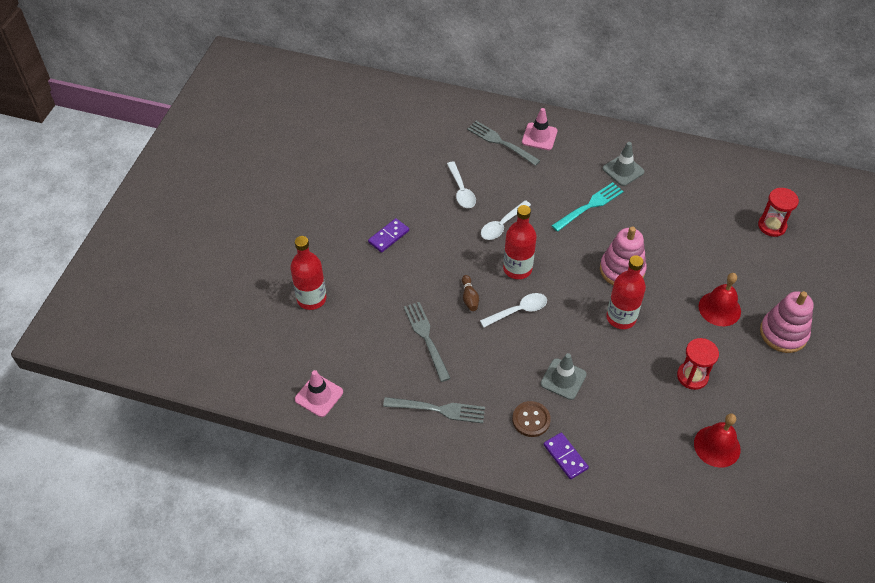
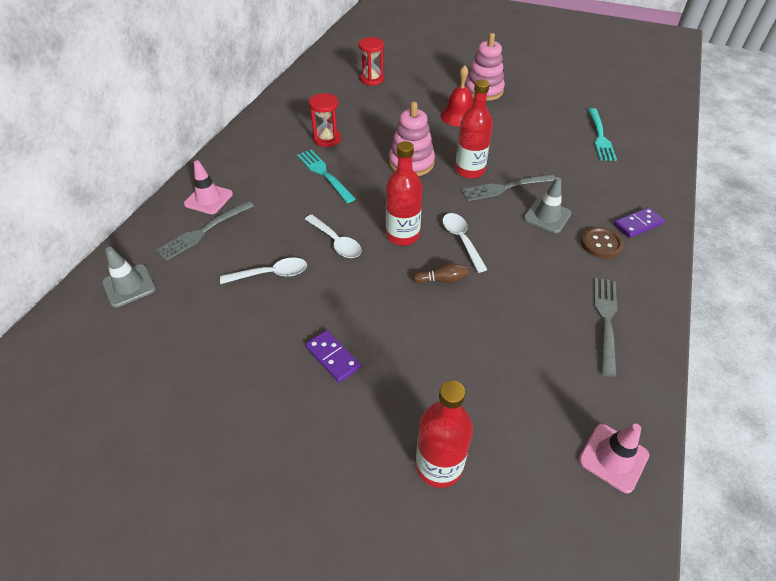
camera: 85 degrees left, 5 degrees down
(426, 338) = (504, 325): grey fork -> grey fork (505, 187)
(623, 170) = (282, 147): grey traffic cone -> grey traffic cone (129, 286)
(692, 376) = (532, 139): red hourglass -> red hourglass (327, 139)
(717, 446) = (600, 136): red bell -> turquoise fork

